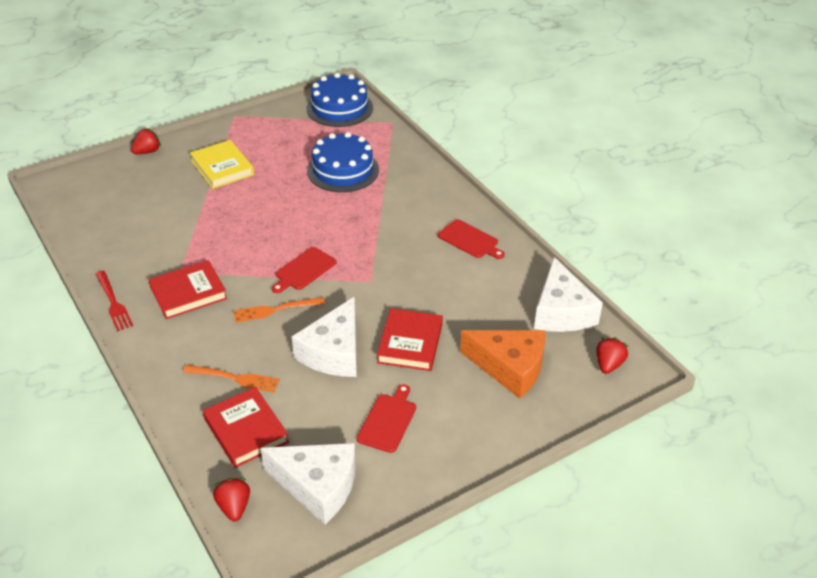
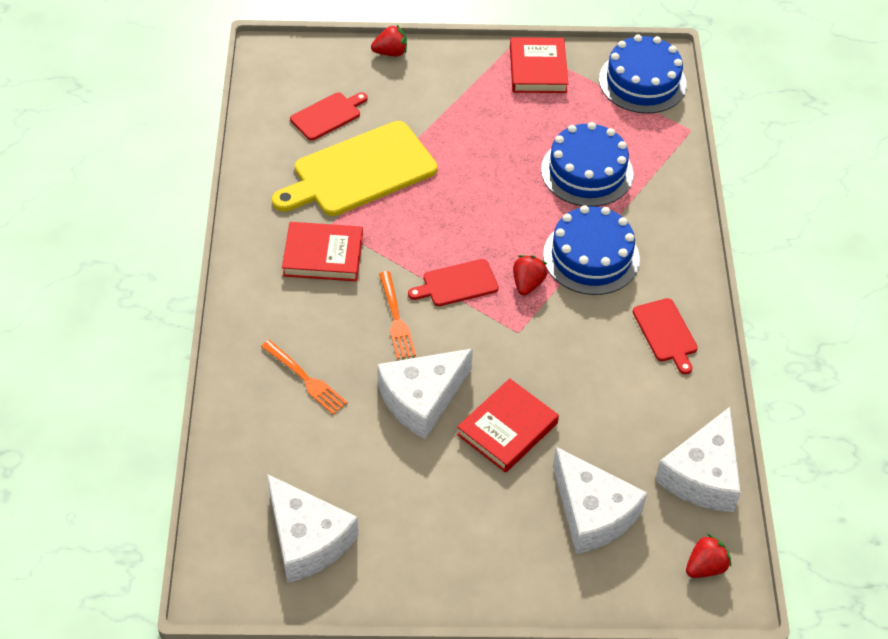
camera: 30 degrees right, 10 degrees up
(113, 302) = (245, 231): red fork -> none
(178, 230) = (360, 171): none -> yellow cutting board
(222, 168) = (456, 109): yellow book -> none
(234, 507) = (218, 518): red strawberry -> red strawberry (527, 284)
(246, 430) = (280, 443): red book -> red book (538, 69)
(275, 310) = (396, 318): orange fork -> orange fork turned 120 degrees counterclockwise
(385, 217) = (591, 256): none -> blue cake
(388, 421) = (422, 506): red cutting board -> red cutting board (327, 115)
(510, 367) = (592, 512): orange cheese -> white cheese

